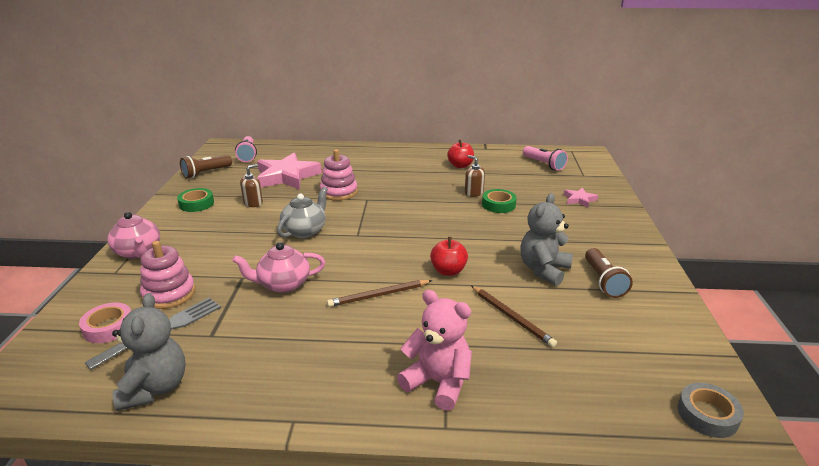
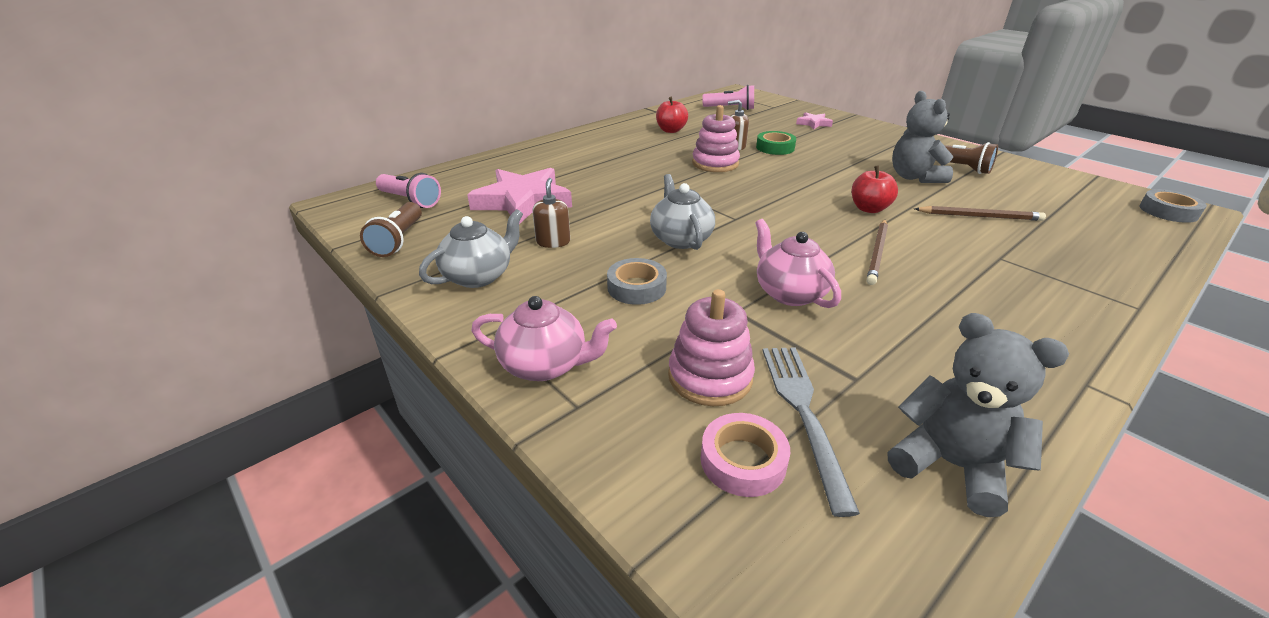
camera: 45 degrees left, 5 degrees up
(196, 204) = (479, 276): green tape -> grey teapot
(233, 242) = (636, 287): none -> grey tape
(283, 284) = (789, 293): pink teapot -> pink teapot turned 120 degrees clockwise
(339, 192) = (620, 192): pink stacking toy -> pink stacking toy (715, 163)
(438, 382) = (1063, 284): pink teddy bear -> none

